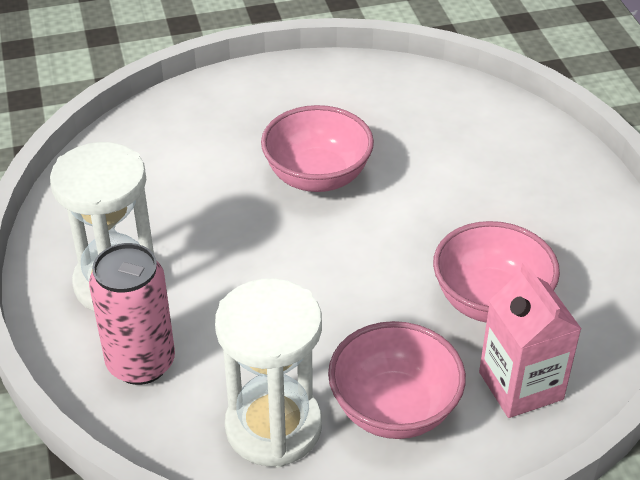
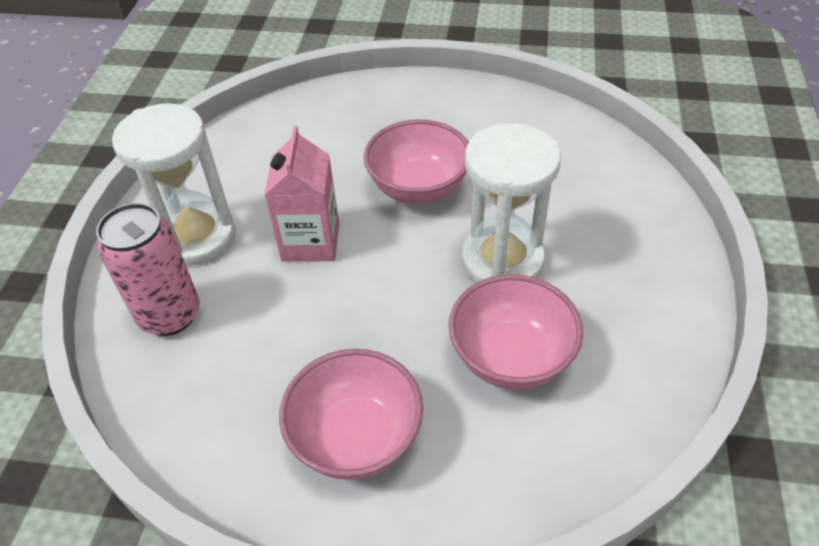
camera: 25 degrees right, 5 degrees up
(273, 427) = (239, 416): white hourglass -> white hourglass (502, 261)
(521, 385) = (493, 458): pink carton -> pink carton (310, 241)

